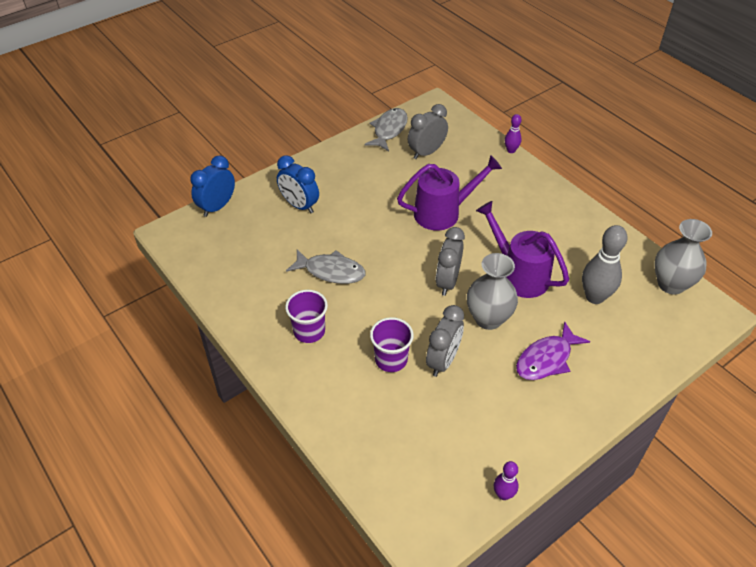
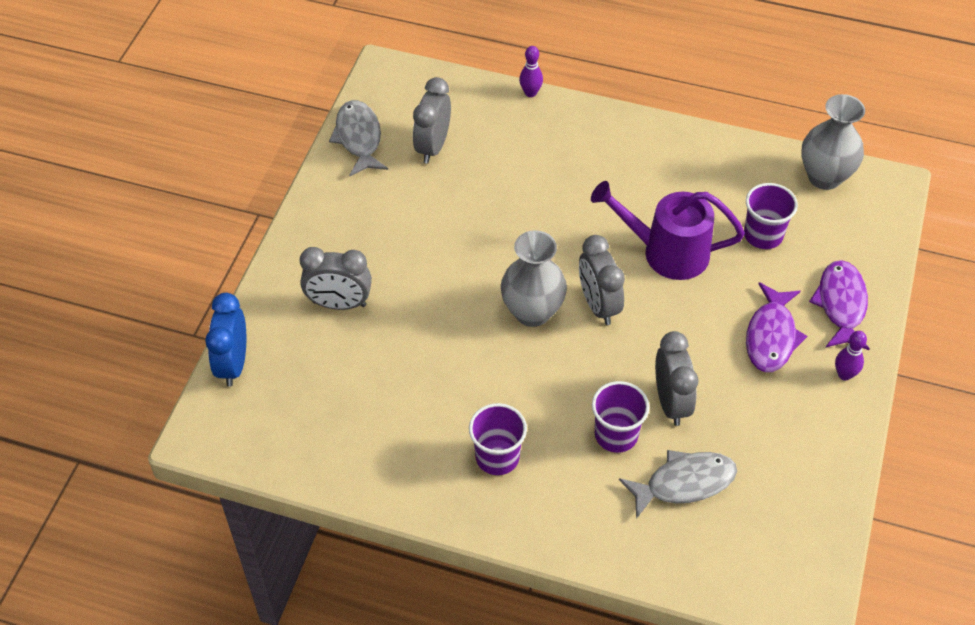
camera: 35 degrees left, 5 degrees up
(299, 205) = (339, 304): blue clock -> grey clock
(331, 271) = (456, 368): grey fish -> grey fish (684, 483)
(443, 212) = (521, 219): purple watering can -> none
(488, 318) = (677, 324): grey vase -> grey vase (532, 312)
(503, 494) = (844, 509): purple bowling pin -> purple bowling pin (844, 374)
(594, 297) = (763, 235): grey bowling pin -> purple cup
(615, 366) = (841, 304): none -> purple fish

